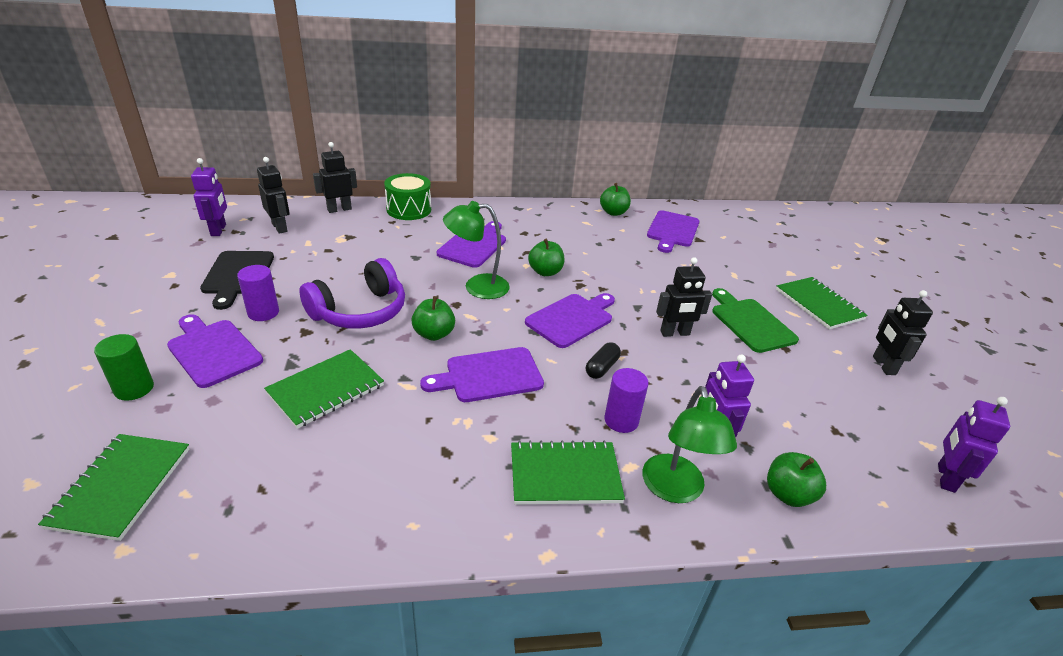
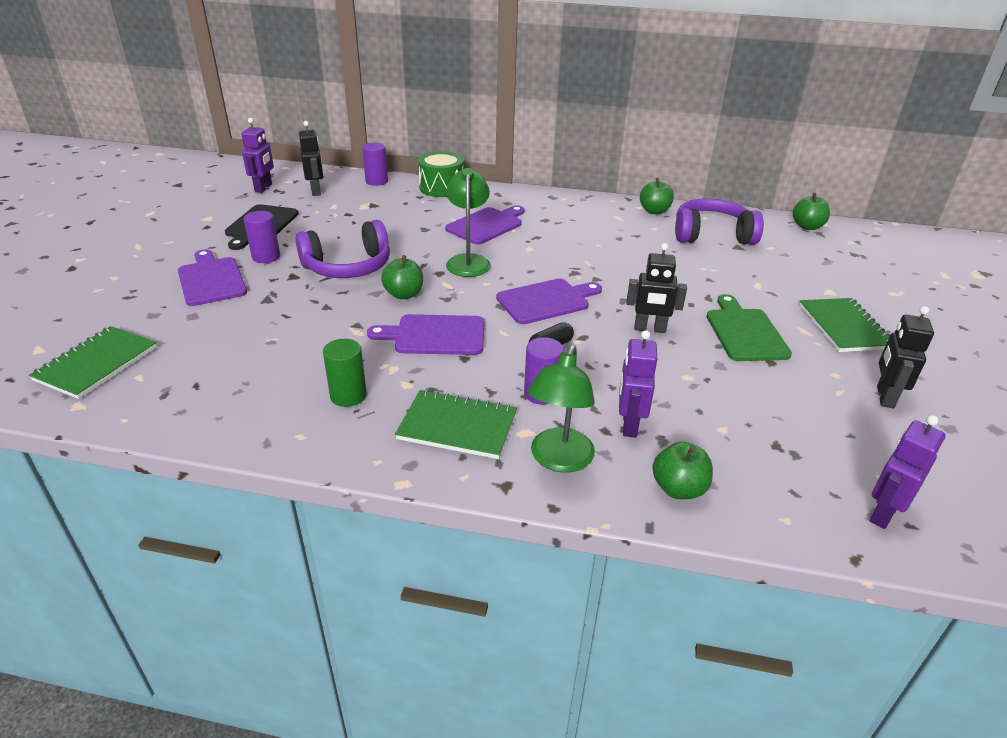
camera: 20 degrees right, 0 degrees up
(134, 388) = (139, 298): green cylinder -> green cylinder (348, 395)
(326, 390) = (285, 323): green notebook -> none
(339, 209) = (376, 181): black robot -> purple cylinder
(477, 287) = (468, 261): green lamp -> green lamp turned 75 degrees clockwise
(545, 272) = (545, 256): green apple -> green apple (807, 226)
(672, 230) = (712, 235): purple cutting board -> purple headphones

